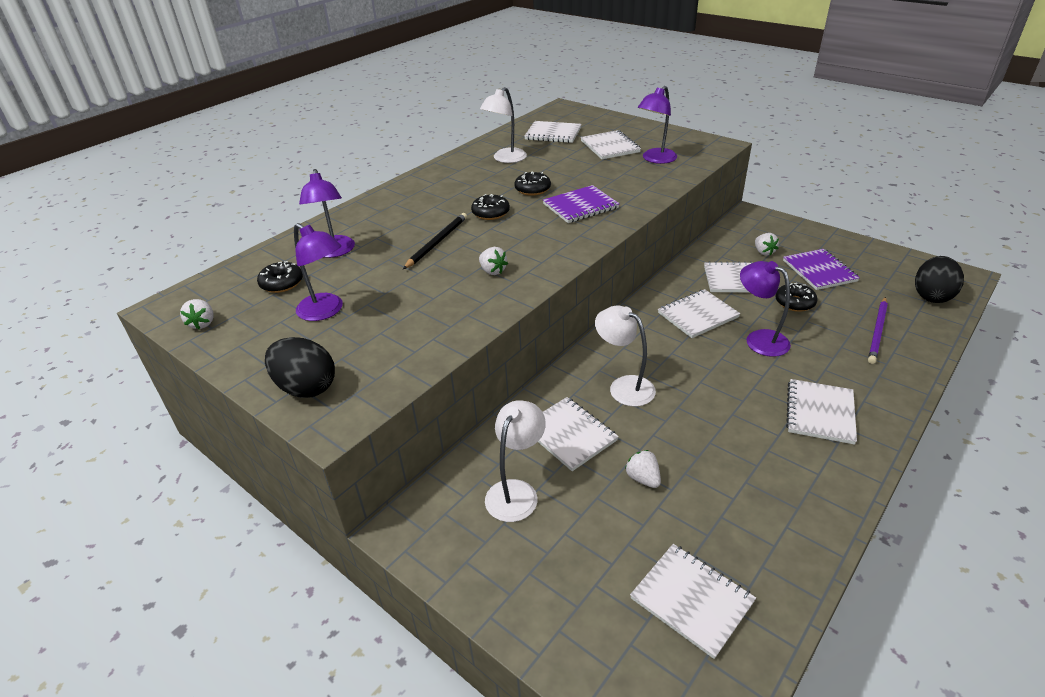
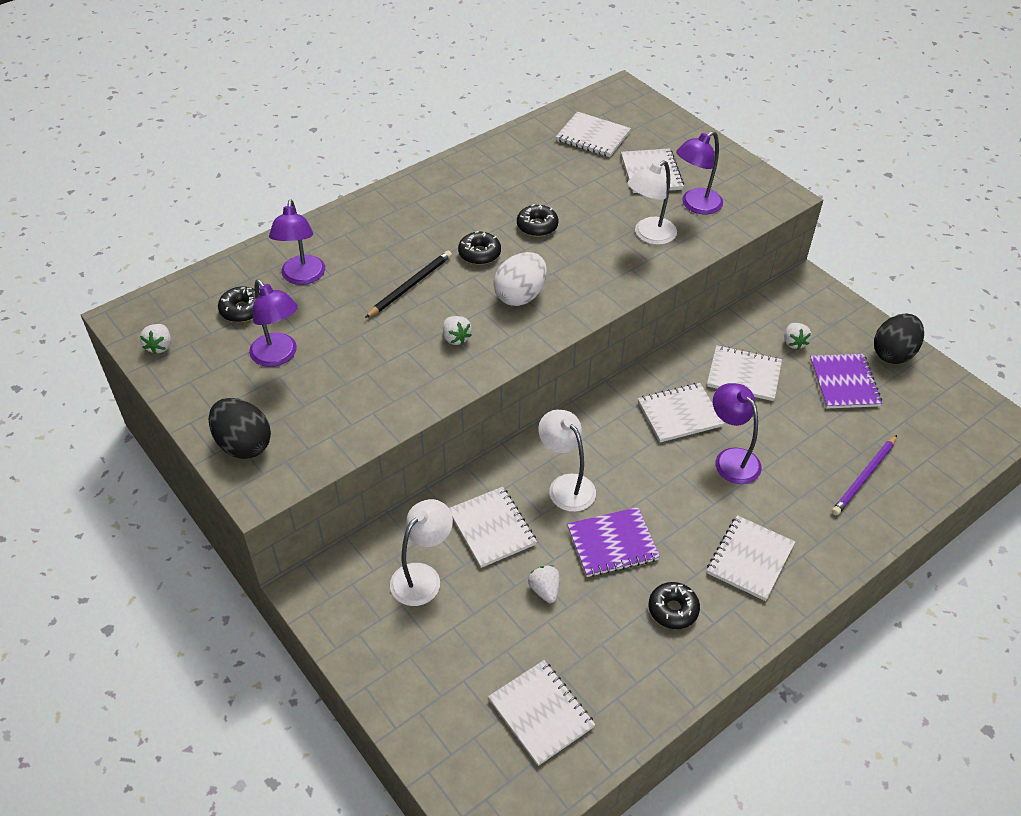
camera: 10 degrees right, 10 degrees up
(505, 159) = (523, 169): white lamp -> white lamp (649, 235)
(538, 234) = (520, 296): none -> white egg
(580, 206) = (580, 263): purple notebook -> purple notebook (612, 543)
(794, 303) = (793, 420): black donut -> black donut (673, 609)
(931, 296) = (952, 444): black egg -> black egg (893, 353)

